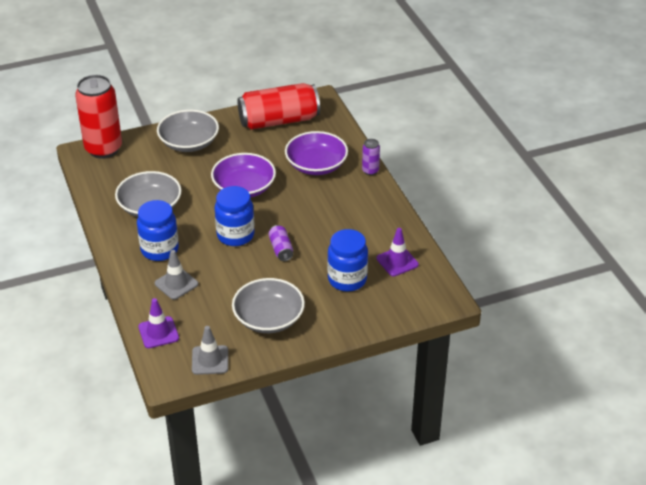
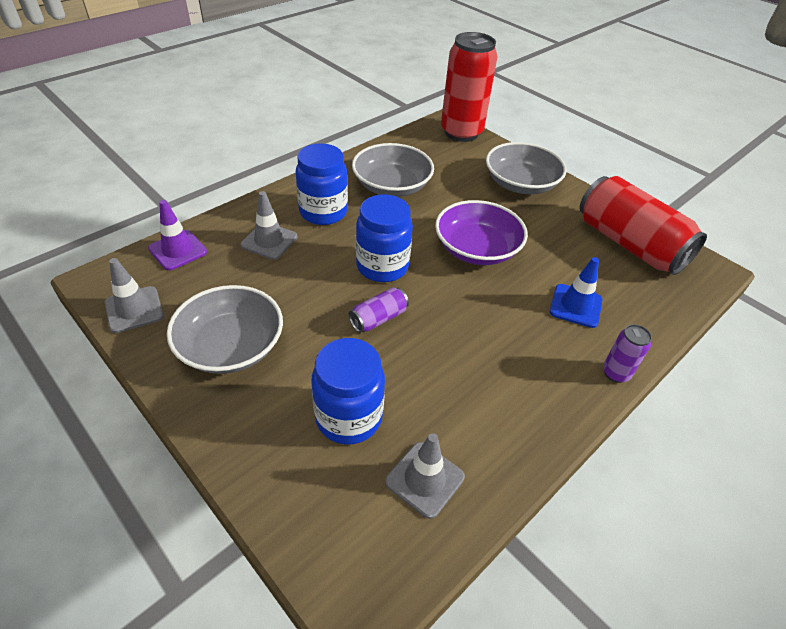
camera: 65 degrees right, 5 degrees up
(316, 165) = (575, 306): purple bowl -> blue traffic cone
(397, 261) = (424, 479): purple traffic cone -> grey traffic cone

